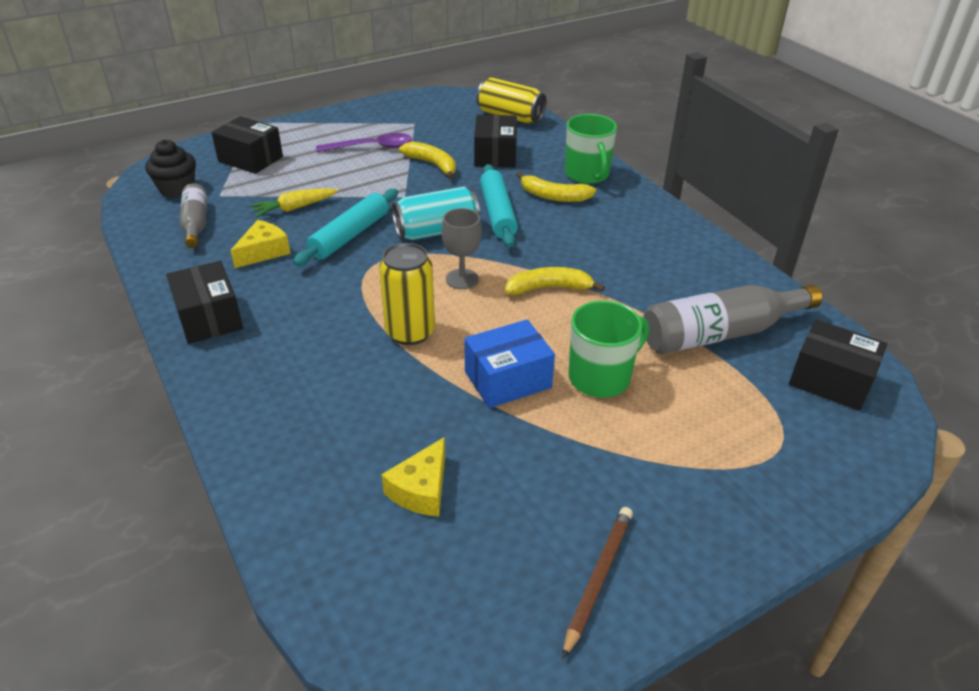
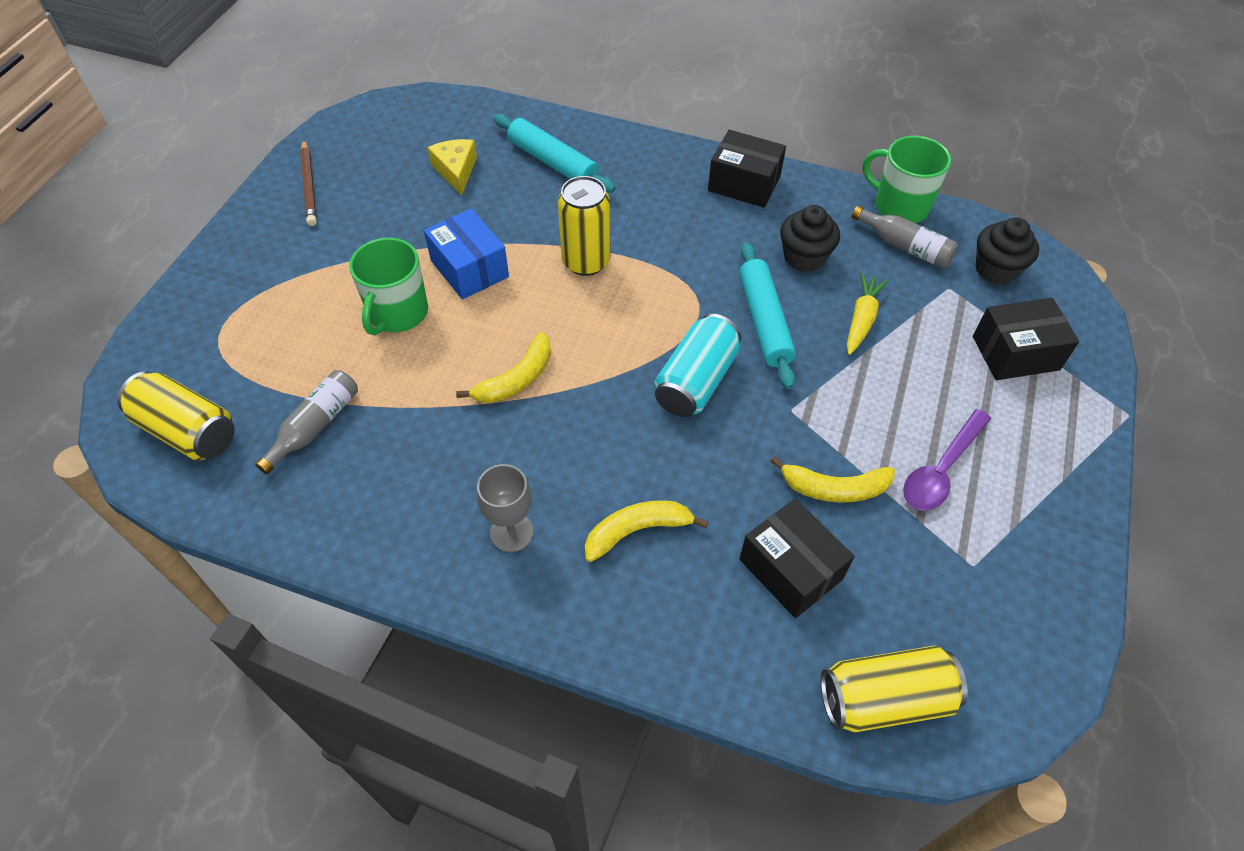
camera: 140 degrees right, 15 degrees up
(263, 252) = (804, 257): yellow cheese -> black cupcake
(462, 279) = (604, 338): grey goblet -> grey goblet (511, 532)
(497, 213) = (668, 452): turquoise rolling pin -> turquoise rolling pin (553, 162)
(507, 379) = (469, 268): blue box -> blue box turned 60 degrees counterclockwise
(587, 174) = (638, 614): green mug -> green mug (899, 206)
(720, 333) = (315, 426): grey bottle -> grey bottle, size x0.59
(830, 381) = (188, 431): black box -> yellow can

